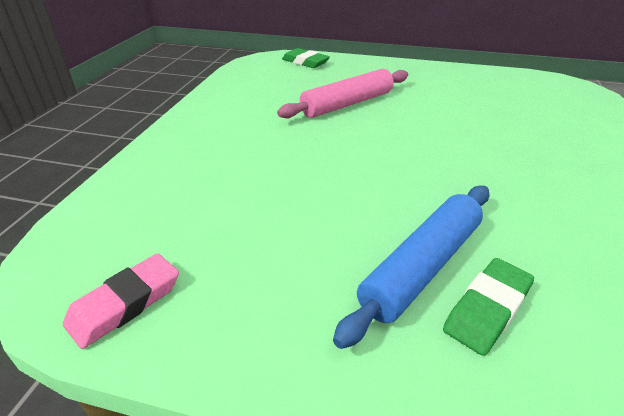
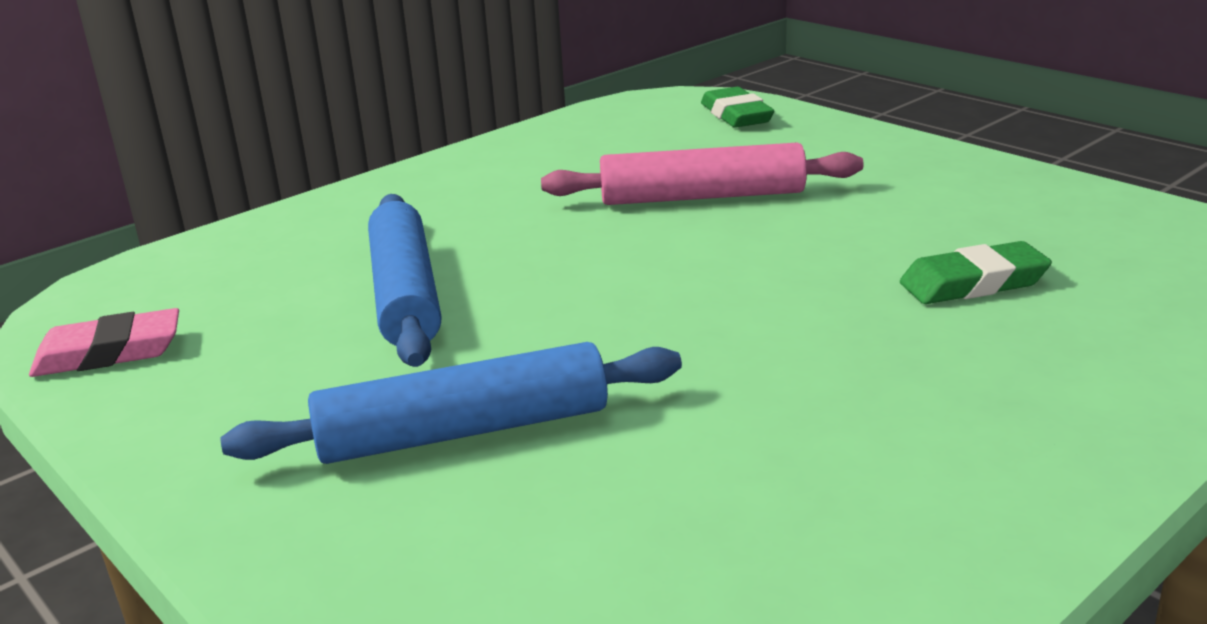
camera: 35 degrees right, 10 degrees down
(275, 195) = (405, 294): none -> blue rolling pin
(487, 309) = (471, 502): green eraser -> green eraser (973, 283)

